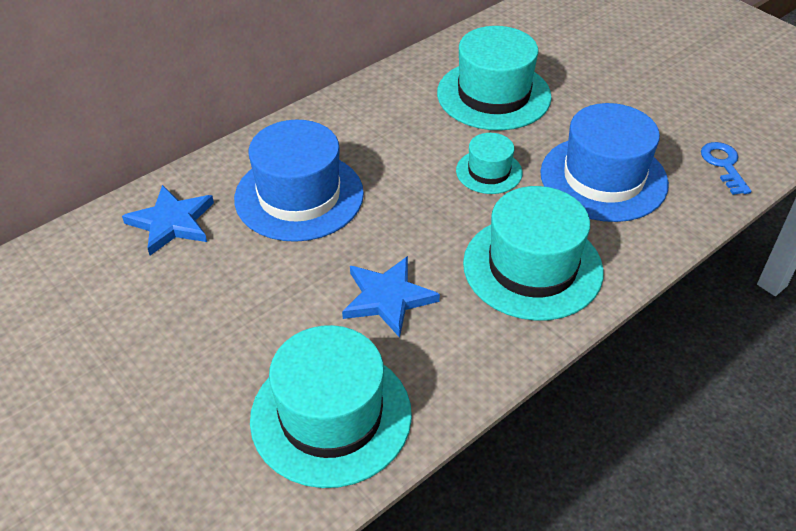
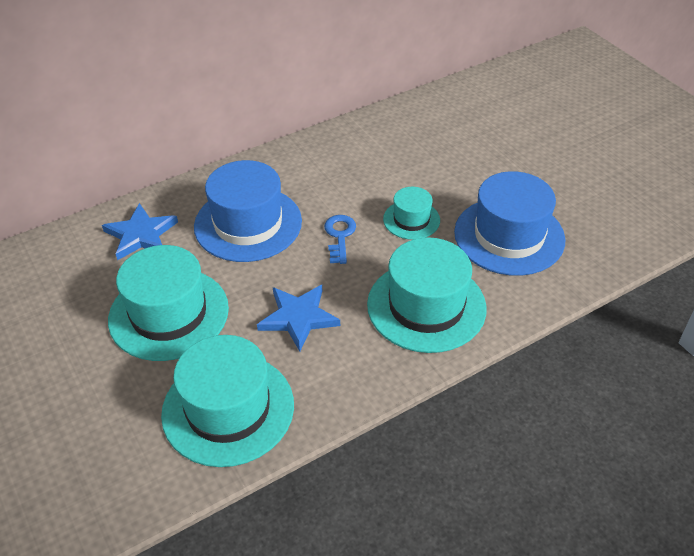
camera: 10 degrees right, 0 degrees up
(493, 95) = (433, 153): turquoise hat -> turquoise hat (169, 313)
(723, 165) = (620, 235): blue key -> blue key (340, 236)

